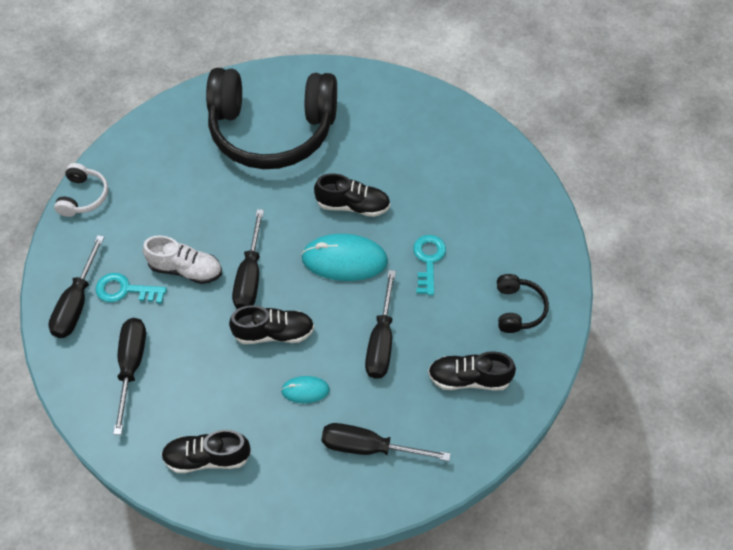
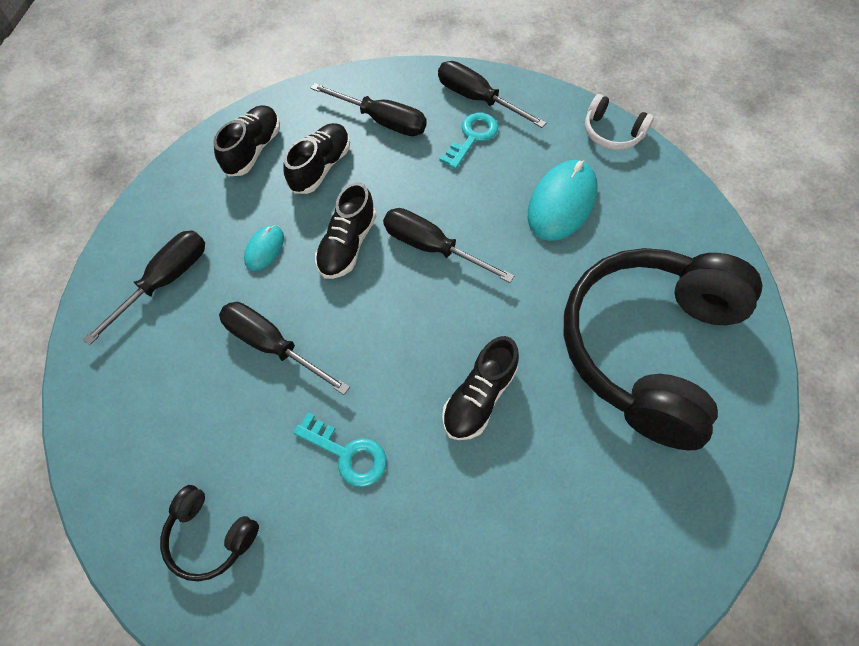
camera: 115 degrees right, 5 degrees up
(186, 269) = (471, 193): white shoe -> none
(344, 260) = (402, 352): turquoise mouse -> turquoise mouse (561, 203)
(469, 378) = (165, 419): black shoe -> black shoe (320, 167)

